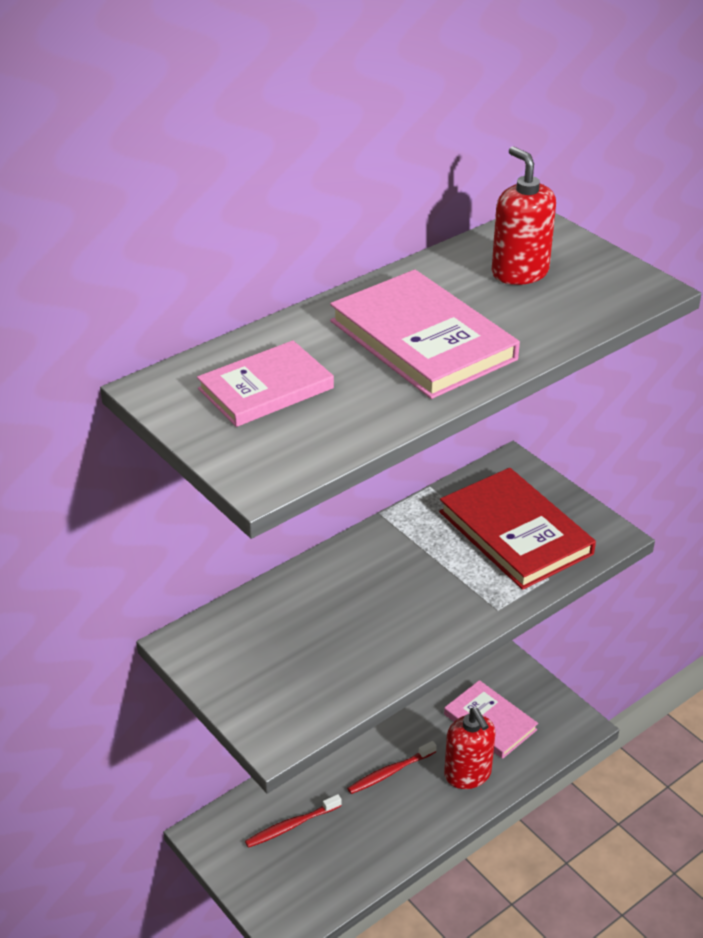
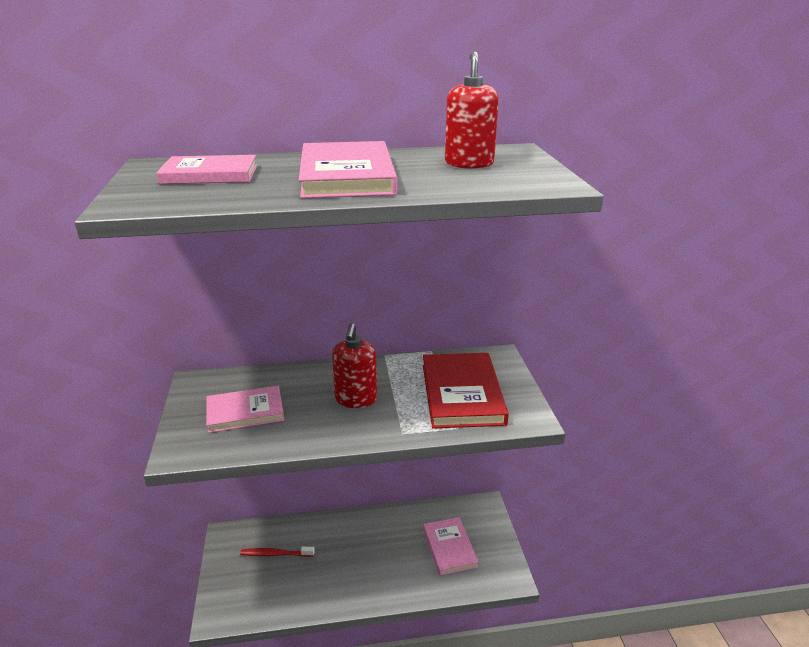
camera: 30 degrees right, 10 degrees down
(295, 657) = (245, 412): none -> pink book
(390, 772) = (360, 550): red toothbrush -> none
(468, 774) = (408, 575): red soap dispenser -> red soap dispenser (356, 399)

